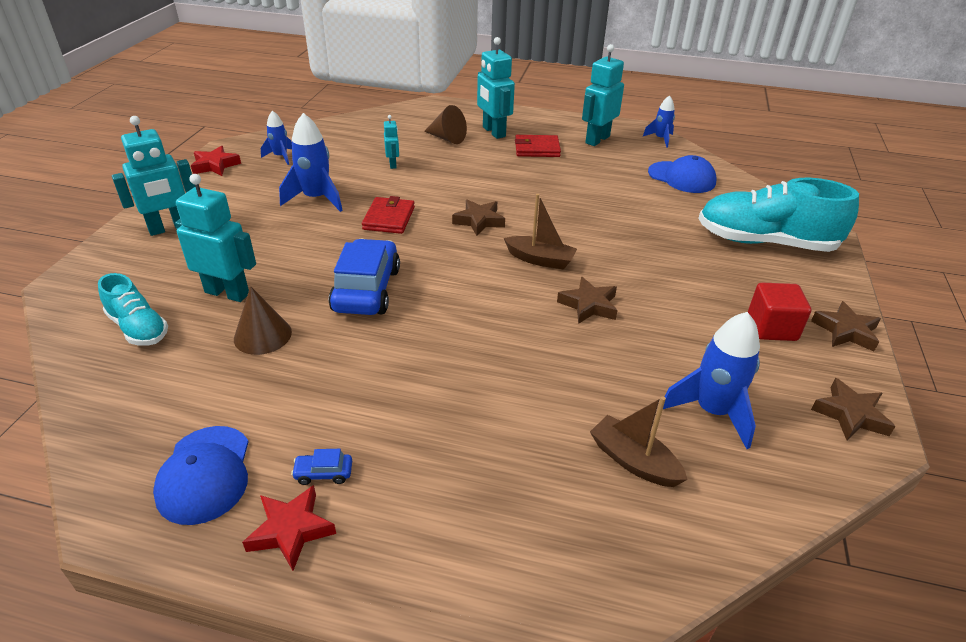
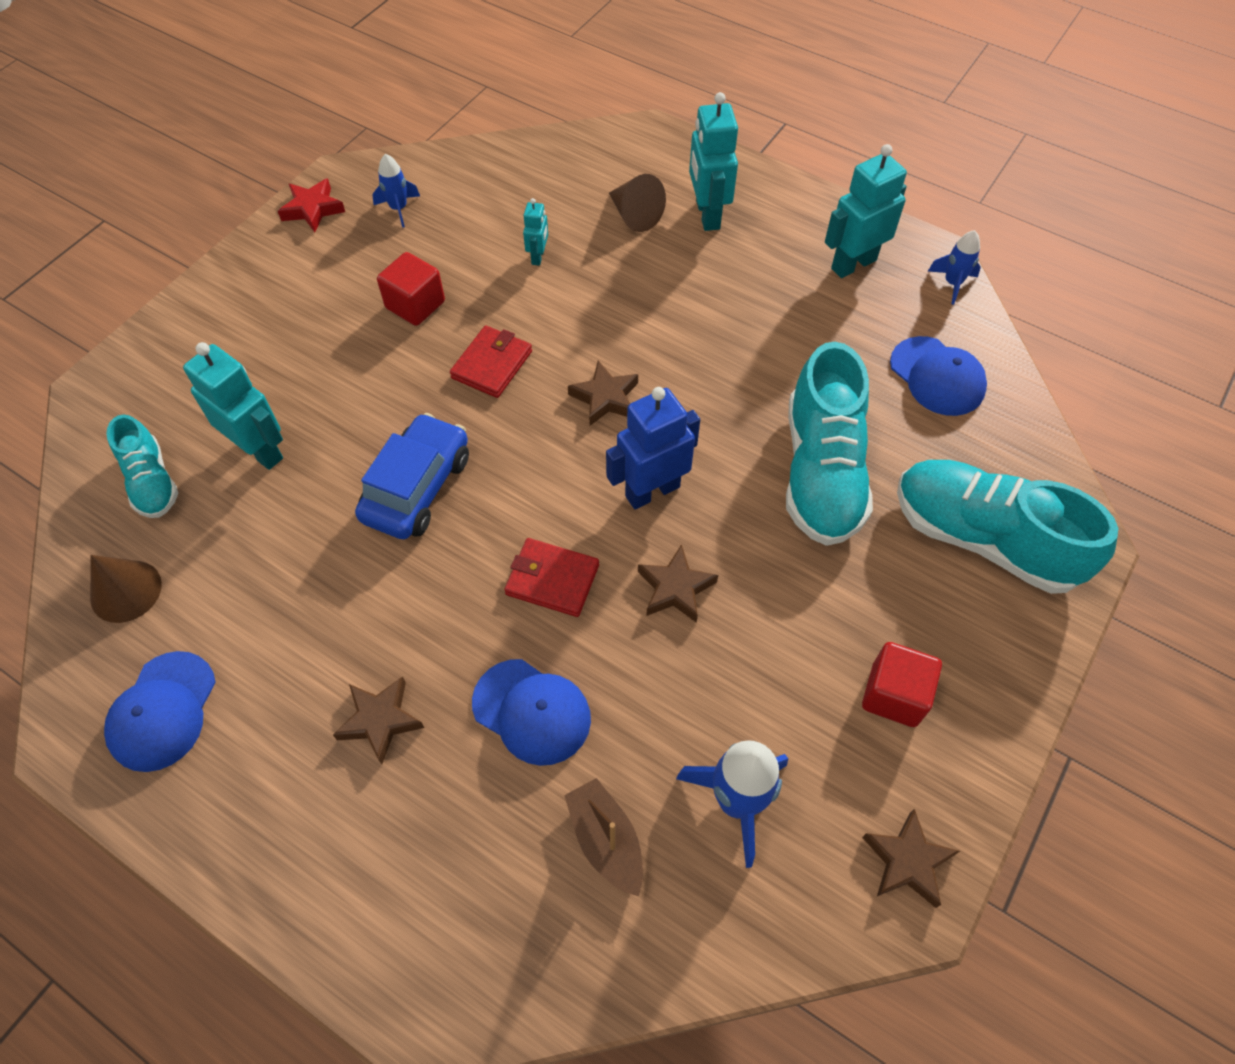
camera: 20 degrees right, 20 degrees up
(169, 228) = (227, 319): turquoise robot -> none
(262, 335) = (277, 530): brown cone -> brown cone (126, 591)
(291, 530) = (221, 809): red star -> none
(316, 199) = (415, 305): blue rocket -> red cube
(323, 473) = (275, 748): blue car -> none
(527, 396) = (532, 711): none -> blue cap
(537, 149) = (753, 266): red wallet -> red wallet (552, 580)
(540, 259) = (652, 491): brown boat -> blue robot
(644, 230) = (821, 472): none -> turquoise shoe
(845, 331) = (993, 730): brown star -> brown star (380, 720)

